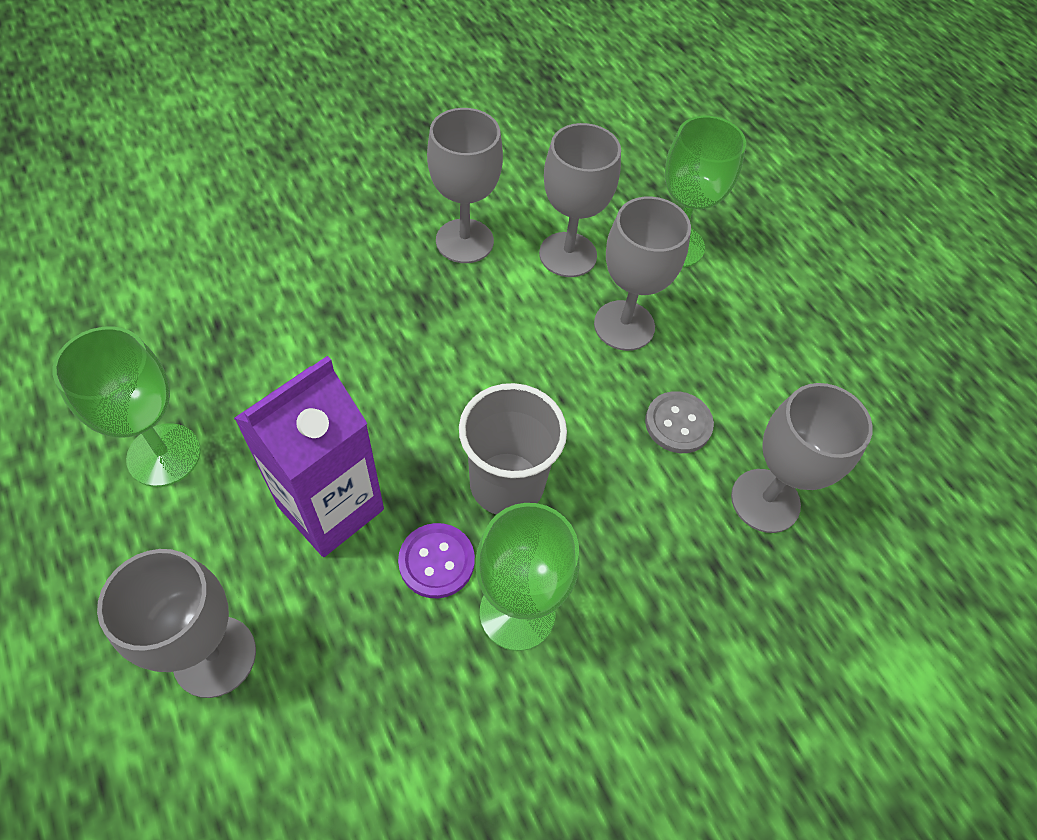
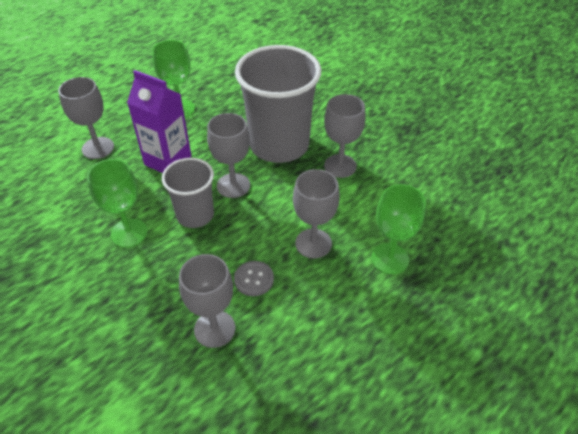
camera: 80 degrees right, 10 degrees down
(372, 308) = (279, 145): none -> grey cup
(436, 561) = (149, 200): purple button -> none
(568, 255) = (353, 209): grey goblet -> grey goblet (233, 185)

